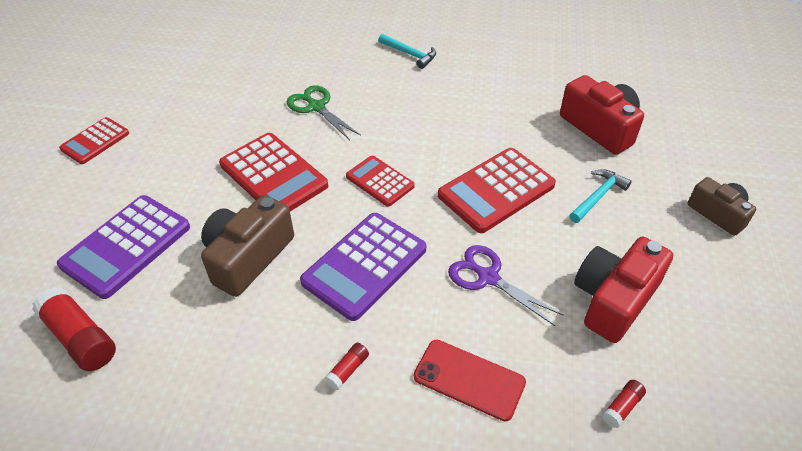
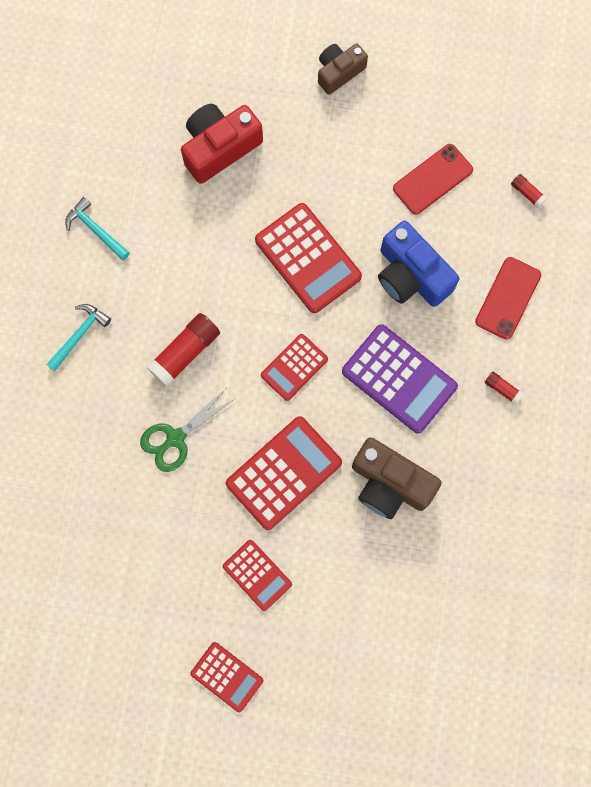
camera: 90 degrees left, 30 degrees up
(80, 338) = (477, 612): red glue stick -> red glue stick (185, 352)
(126, 246) = (377, 600): purple calculator -> none
(180, 159) = (257, 575): none -> red calculator
(488, 277) = (411, 275): purple scissors -> blue camera
(598, 196) = (316, 168): turquoise hammer -> turquoise hammer (95, 230)
(613, 299) = (432, 179): red camera -> red phone

